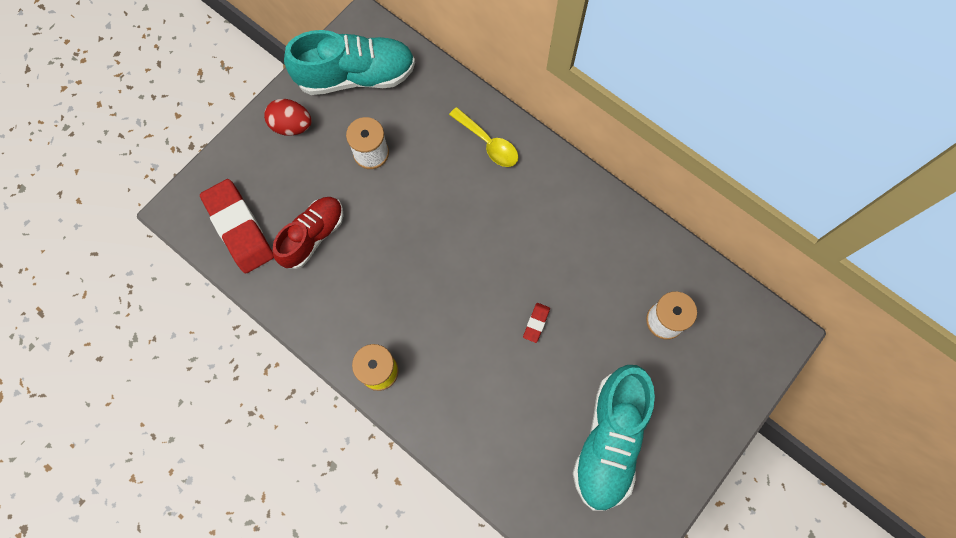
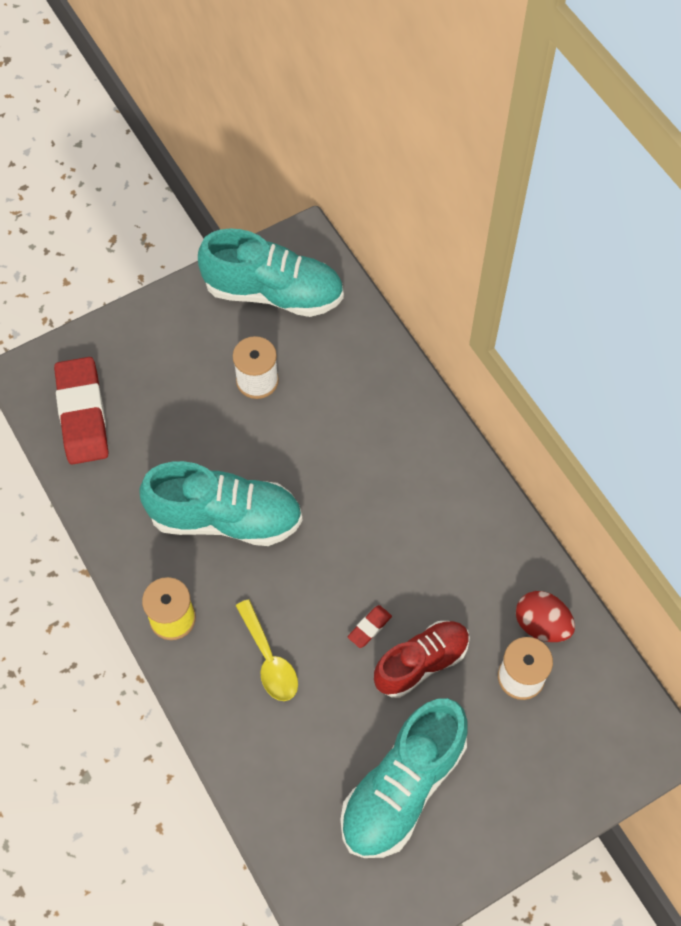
camera: 20 degrees right, 10 degrees down
(292, 126) = (182, 324): red egg -> red egg (541, 625)
(313, 236) = (158, 449): red shoe -> red shoe (421, 663)
(389, 274) = (225, 518): none -> turquoise shoe
(488, 143) = (393, 412): yellow spoon -> yellow spoon (269, 659)

